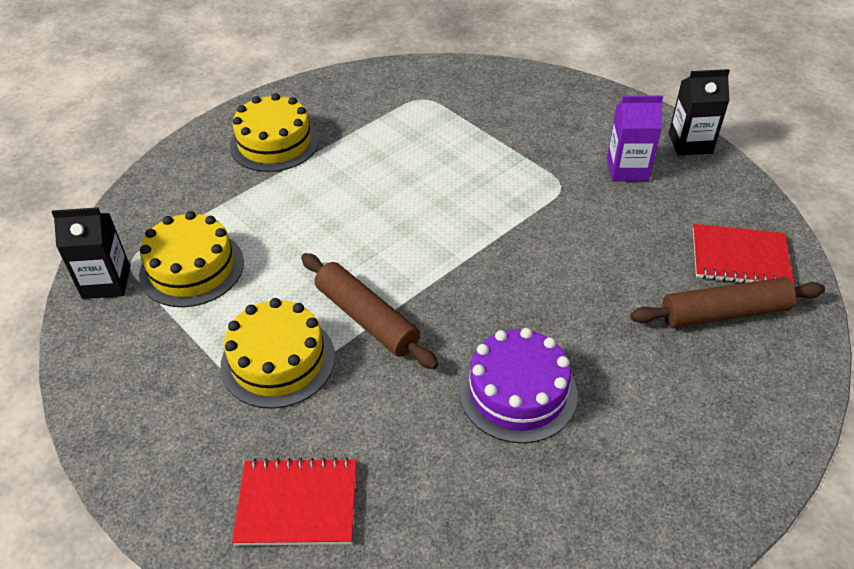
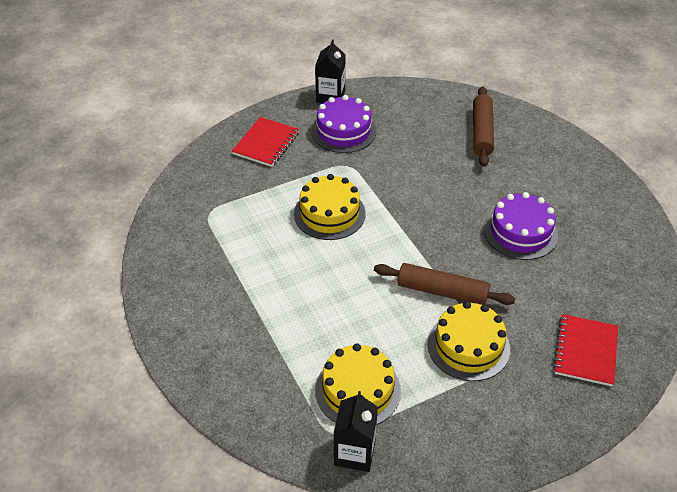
camera: 75 degrees left, 0 degrees up
(274, 143) = (220, 317): yellow cake -> yellow cake (329, 213)
(367, 318) = (442, 291): brown rolling pin -> brown rolling pin turned 45 degrees clockwise
(627, 169) = (343, 131): purple carton -> purple cake
(739, 258) = (441, 112): red notebook -> red notebook (266, 143)

